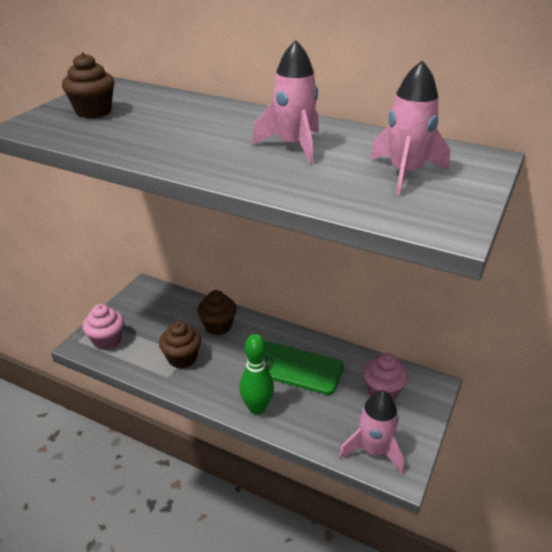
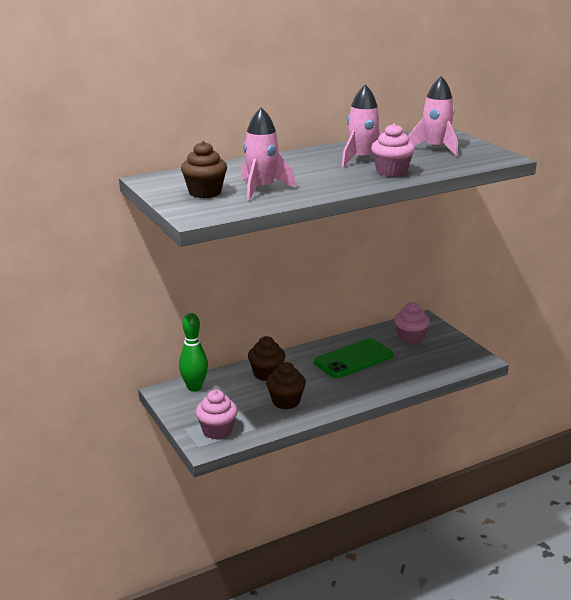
camera: 55 degrees left, 10 degrees down
(257, 408) = (376, 388): green bowling pin -> green bowling pin (194, 387)
(270, 172) = (391, 172): none -> pink cupcake
(373, 450) = (456, 361): pink rocket -> pink rocket (262, 189)

